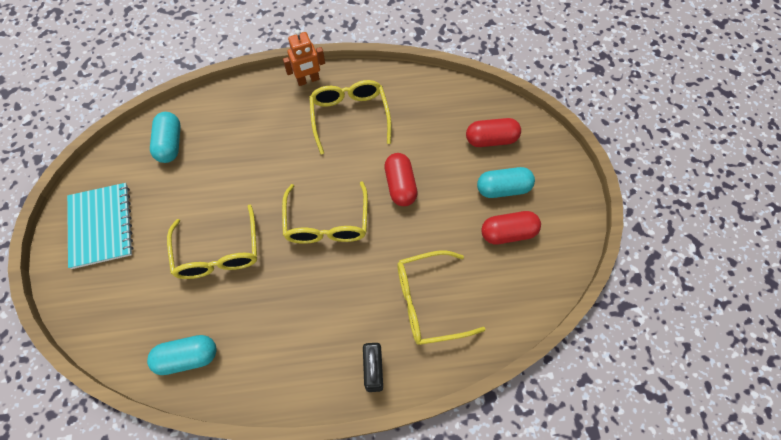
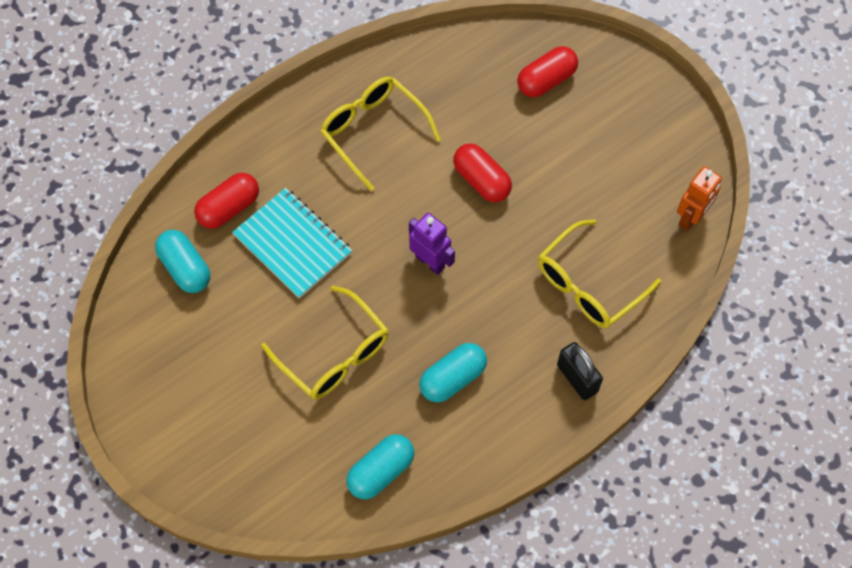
camera: 30 degrees left, 0 degrees up
(101, 226) = (178, 398): turquoise notebook -> turquoise notebook (292, 244)
(308, 80) = (294, 113): orange robot -> orange robot (691, 218)
(327, 223) = (430, 261): yellow glasses -> purple robot
(503, 188) = (591, 128): turquoise capsule -> turquoise capsule (452, 378)
(508, 233) = (625, 173): red capsule -> red capsule (229, 208)

